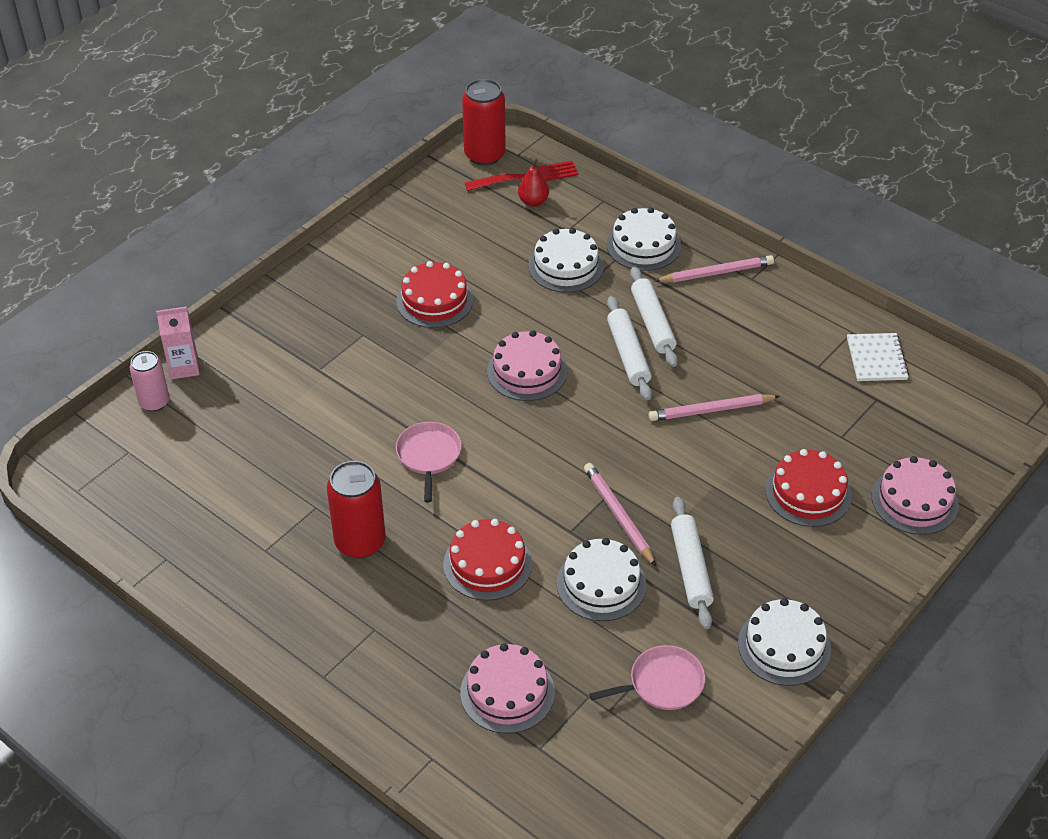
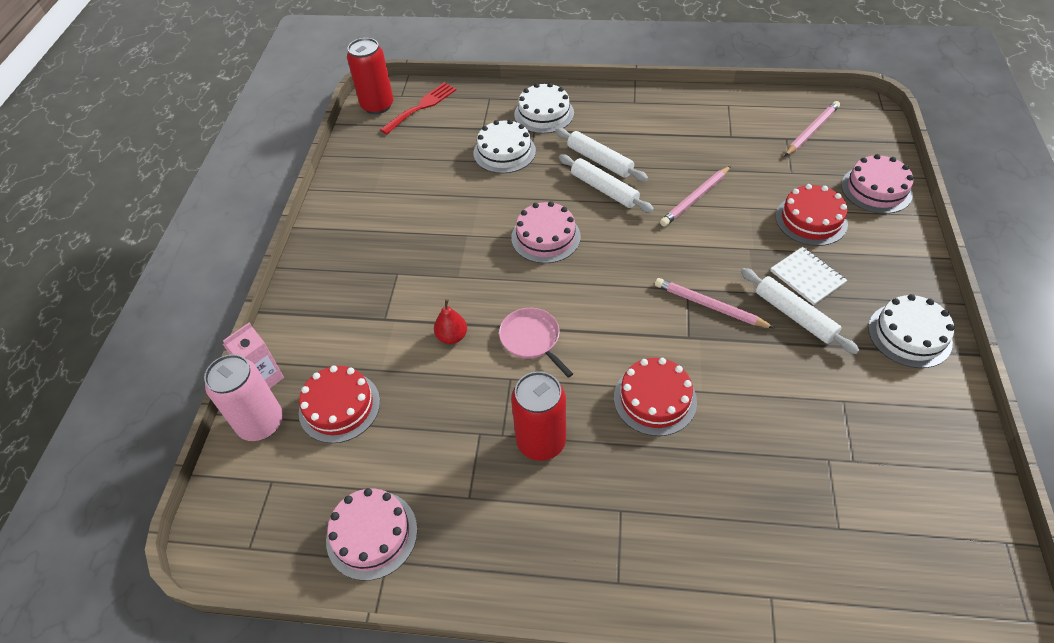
camera: 30 degrees left, 5 degrees up
(154, 402) = (261, 423): pink can -> pink can, size x1.54
(434, 300) = (430, 221): red cake -> red cake (339, 406)
(507, 692) = (769, 496): pink cake -> pink cake (372, 534)
(533, 201) = (441, 120): red pear -> red pear (452, 336)
(601, 584) = (749, 364): white cake -> none
(662, 683) = (865, 415): pink pan -> none
(716, 273) = (609, 109): pink pencil -> pink pencil (812, 131)
(876, 359) = (759, 114): white notebook -> white notebook (807, 277)

